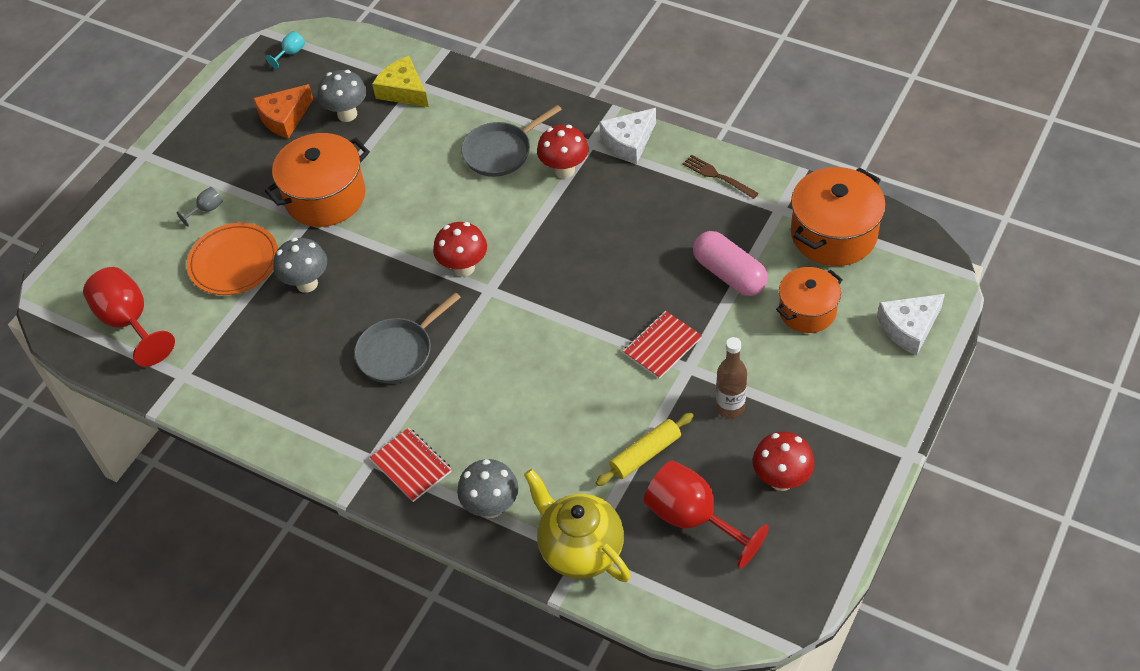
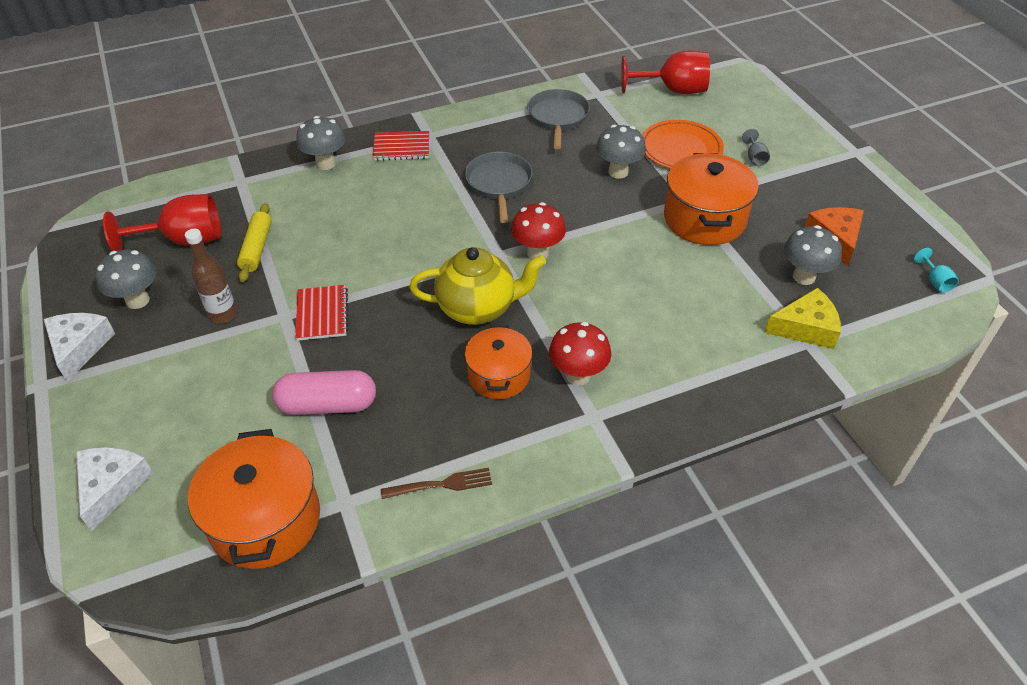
camera: 125 degrees right, 5 degrees down
(501, 152) = (649, 347): grey pan -> grey pan (558, 117)
(580, 549) = (244, 182): yellow teapot -> yellow teapot (478, 308)
(629, 142) = (563, 447): white cheese -> white cheese (79, 347)
(781, 480) = (137, 300): red mushroom -> grey mushroom
(807, 311) = (225, 428): orange pot -> orange pot (499, 375)

